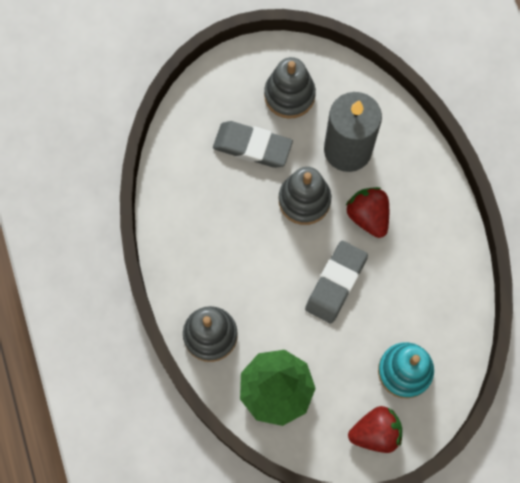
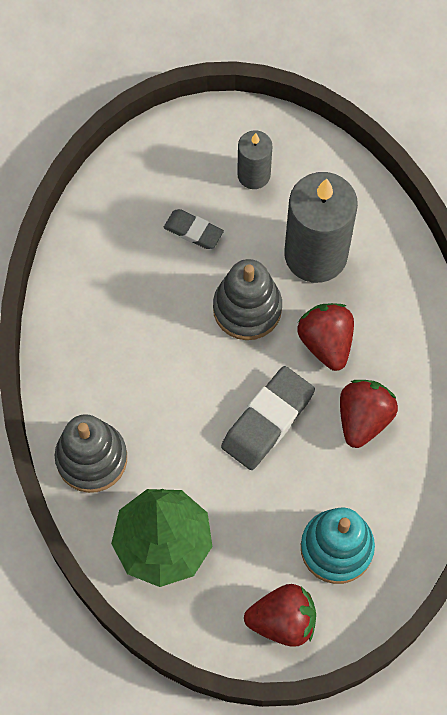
camera: 10 degrees right, 5 degrees down
(252, 146) = (193, 231): grey eraser -> grey eraser, size x0.59
(289, 95) = (254, 175): grey stacking toy -> grey candle
(406, 269) = (363, 418): none -> red strawberry

